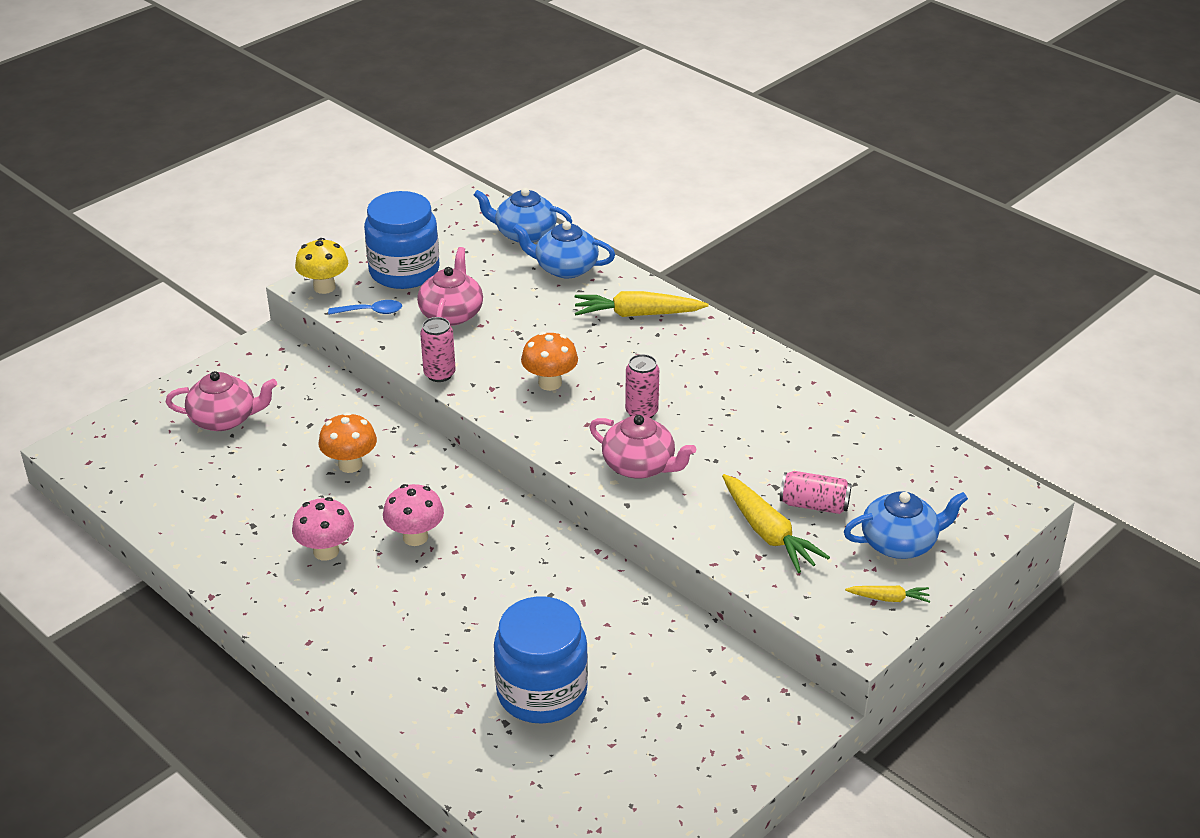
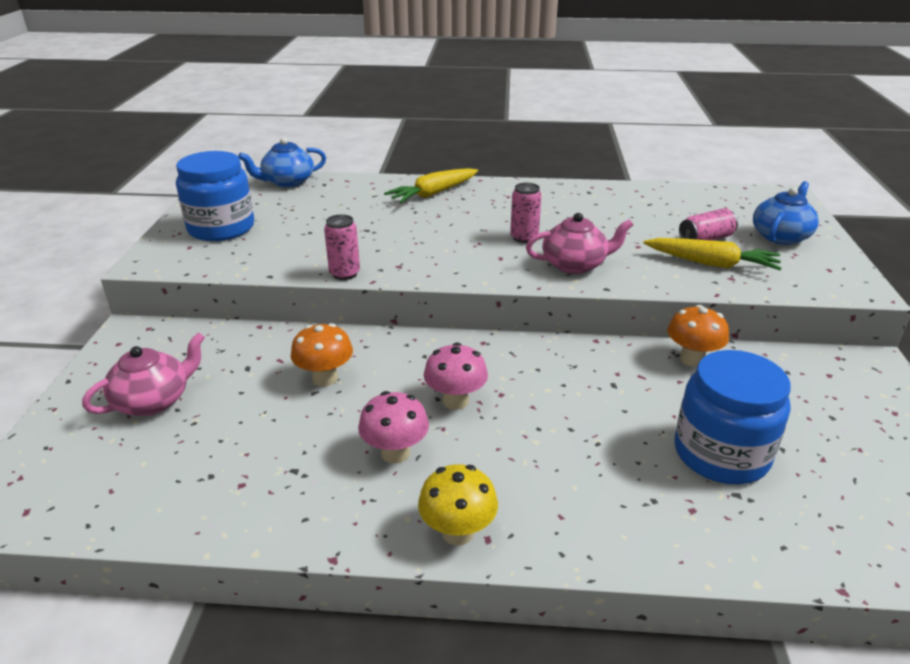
camera: 40 degrees left, 5 degrees down
(324, 287) = (161, 260): yellow mushroom -> yellow mushroom (458, 532)
(371, 312) = (227, 259): blue spoon -> none
(451, 313) = (298, 237): pink teapot -> none
(550, 383) = (436, 247): orange mushroom -> orange mushroom (692, 359)
(565, 268) = (345, 188): blue teapot -> none
(888, 598) = (832, 264): yellow carrot -> none

